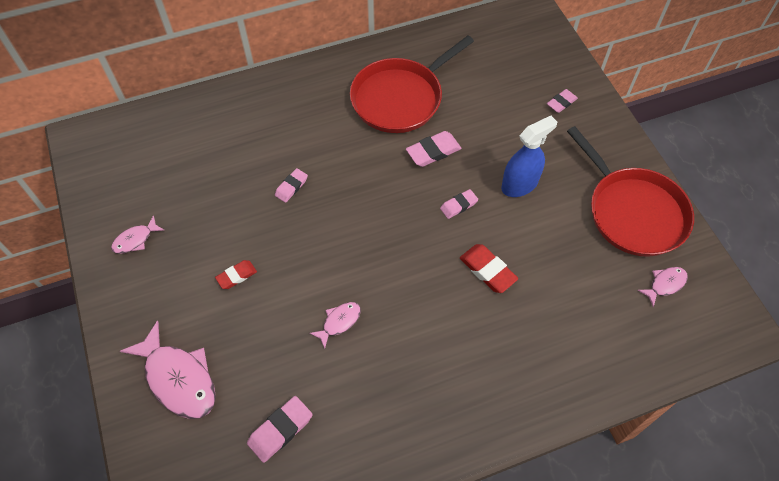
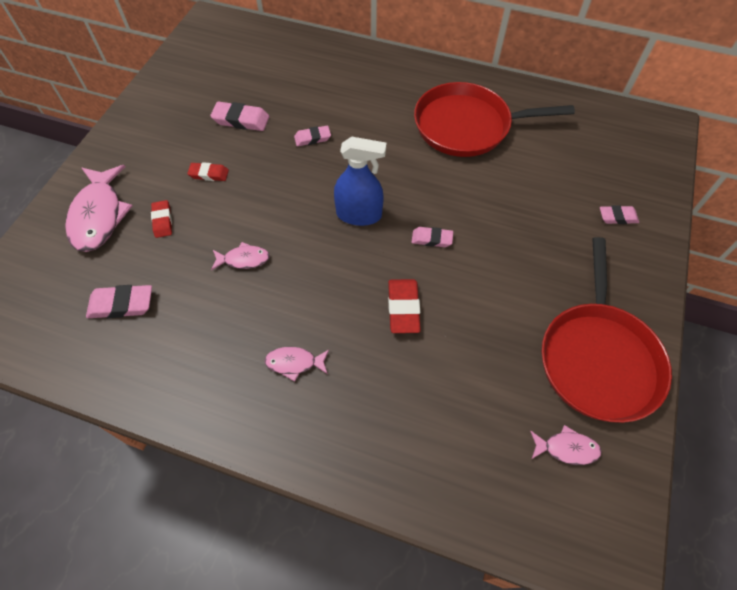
camera: 40 degrees right, 0 degrees up
(135, 240) = (172, 105): pink fish -> pink fish (294, 363)
(240, 342) = (162, 221): none -> red eraser
(433, 151) = (453, 183): pink eraser -> pink eraser (241, 120)
(519, 184) = (505, 259): blue spray bottle -> blue spray bottle (359, 215)

